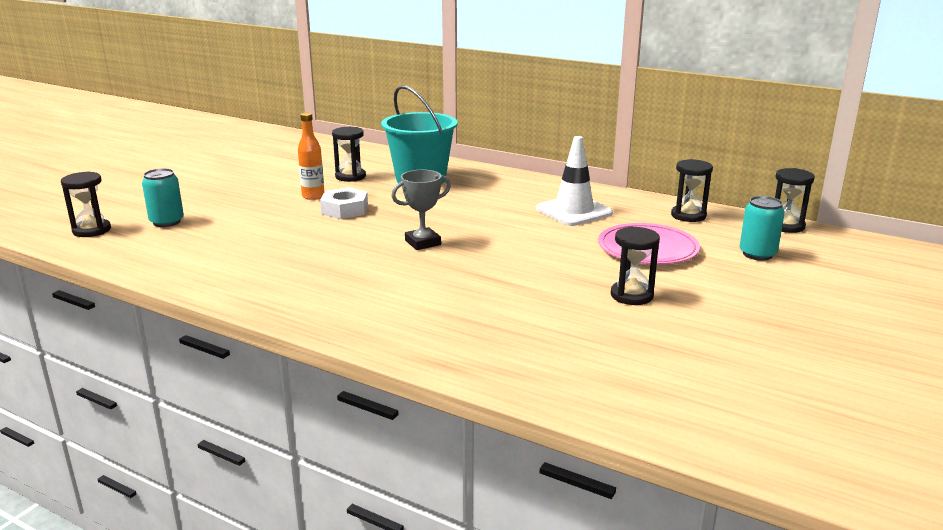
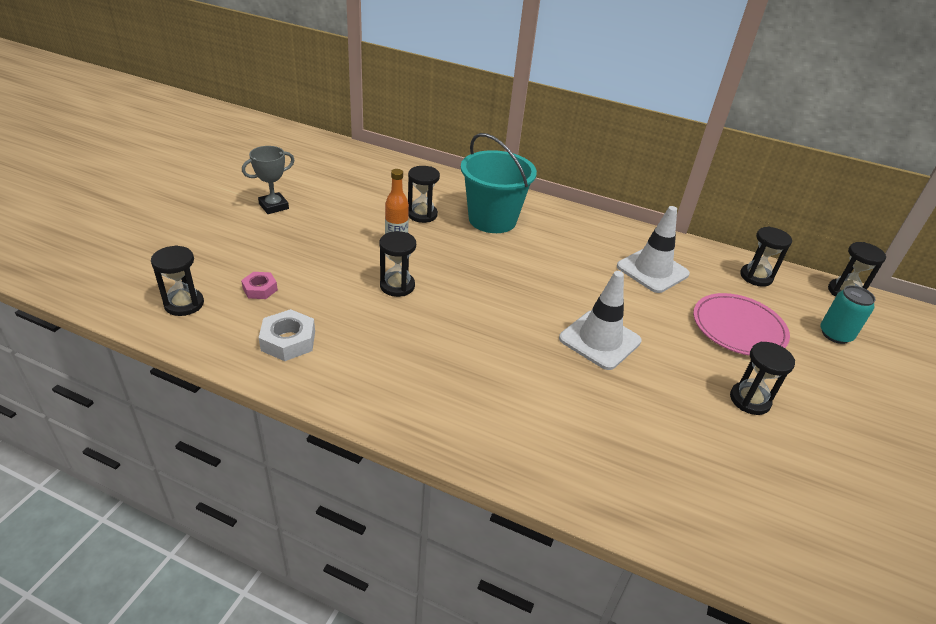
camera: 10 degrees left, 15 degrees up
(167, 222) = (260, 289): turquoise can -> pink nut
(300, 220) = (397, 286): none -> black hourglass
(345, 210) = (435, 268): white nut -> white nut (288, 341)
(423, 243) = (529, 321): grey trophy -> grey trophy (274, 206)
(490, 255) = (599, 340): none -> white traffic cone

